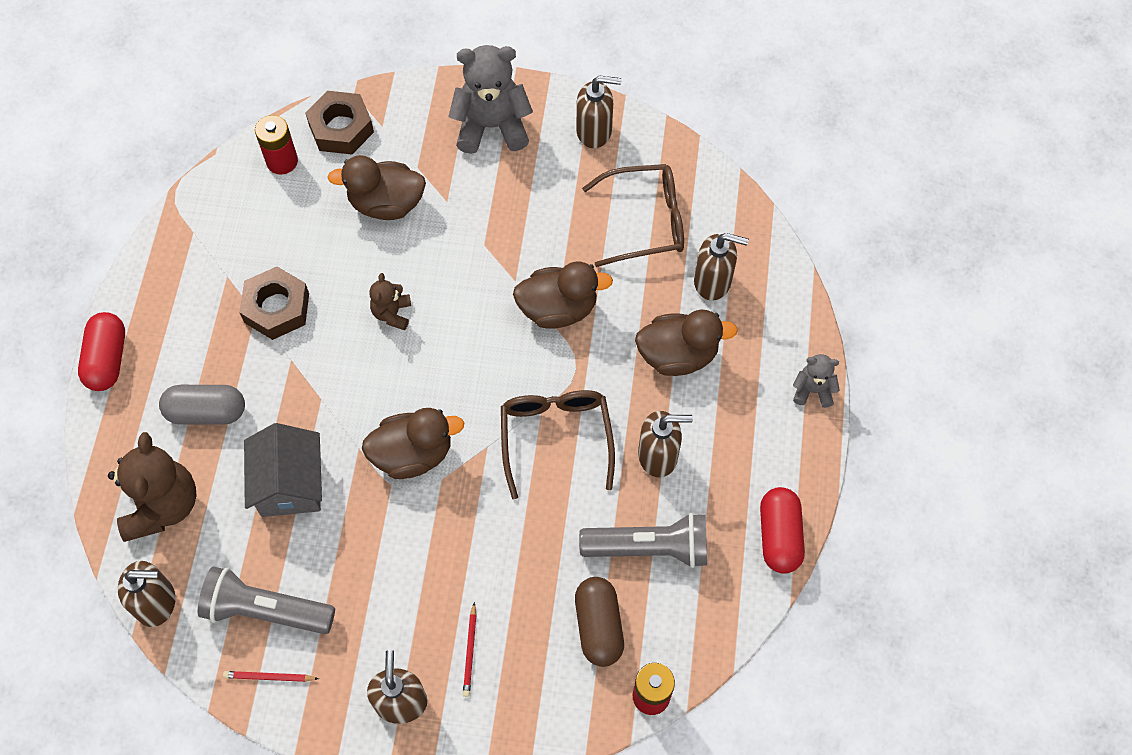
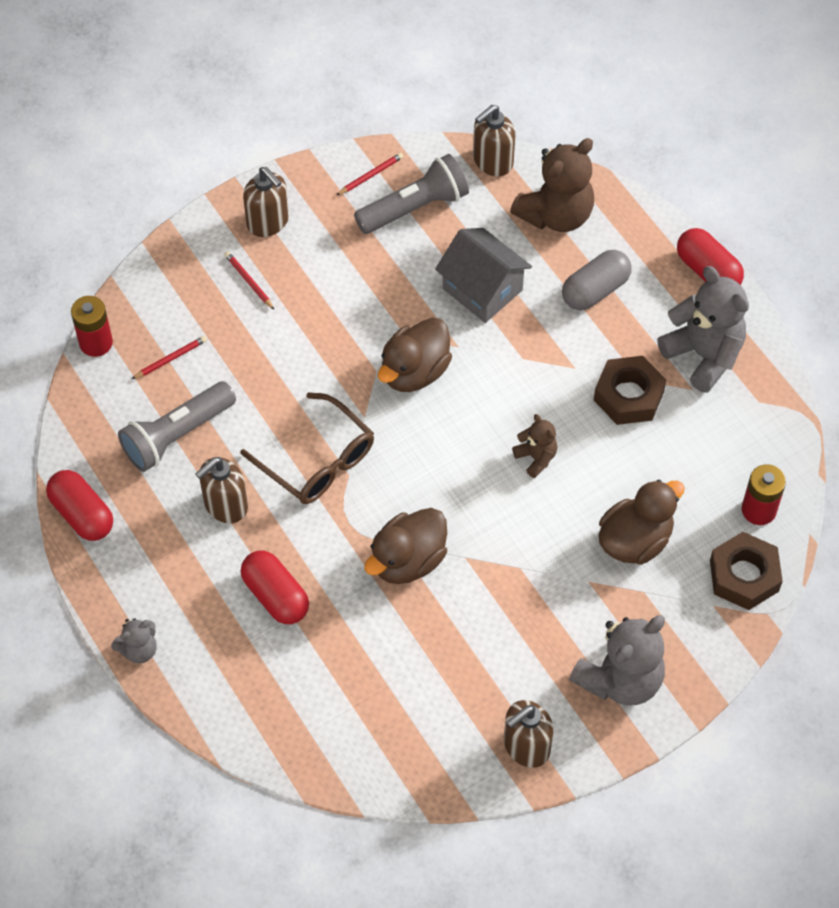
camera: 140 degrees right, 5 degrees down
(162, 505) = (556, 214): brown teddy bear -> brown teddy bear turned 90 degrees counterclockwise
(189, 296) = (703, 355): none -> grey teddy bear
(598, 626) = (171, 359): brown capsule -> red pencil
(645, 221) = (403, 693): brown glasses -> none
(678, 355) = (275, 596): brown duck -> red capsule
(713, 281) = (298, 682): brown soap dispenser -> none

